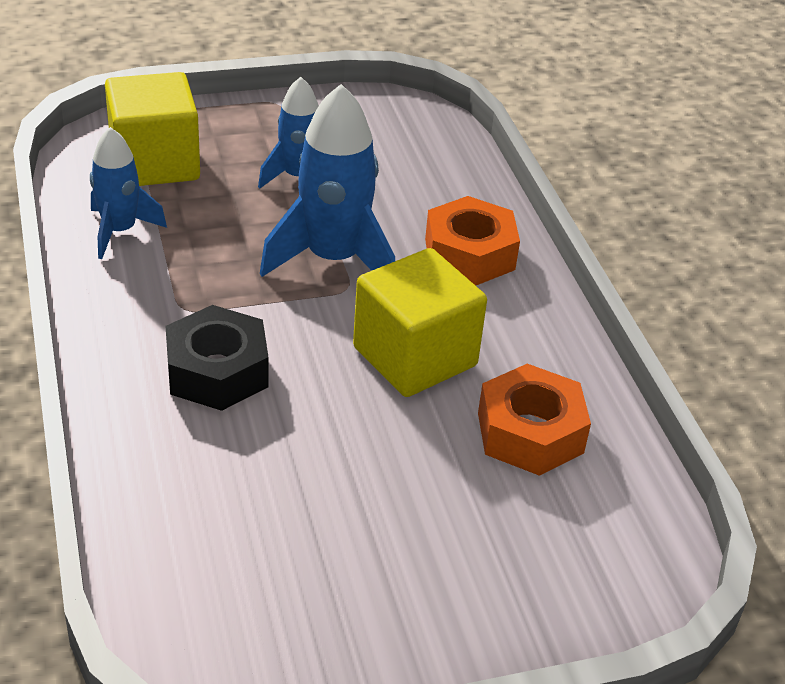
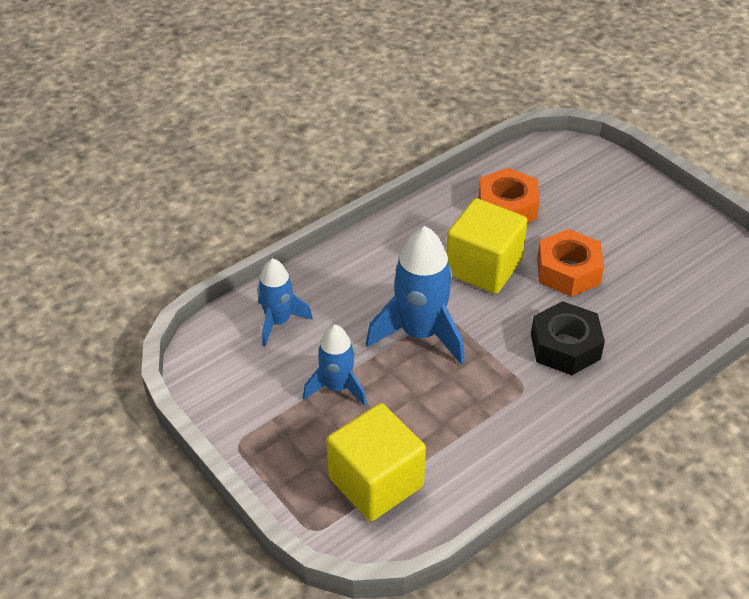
camera: 110 degrees left, 5 degrees up
(119, 231) = (473, 461): blue rocket -> blue rocket (278, 322)
(469, 254) = (367, 272): orange nut -> orange nut (568, 271)

